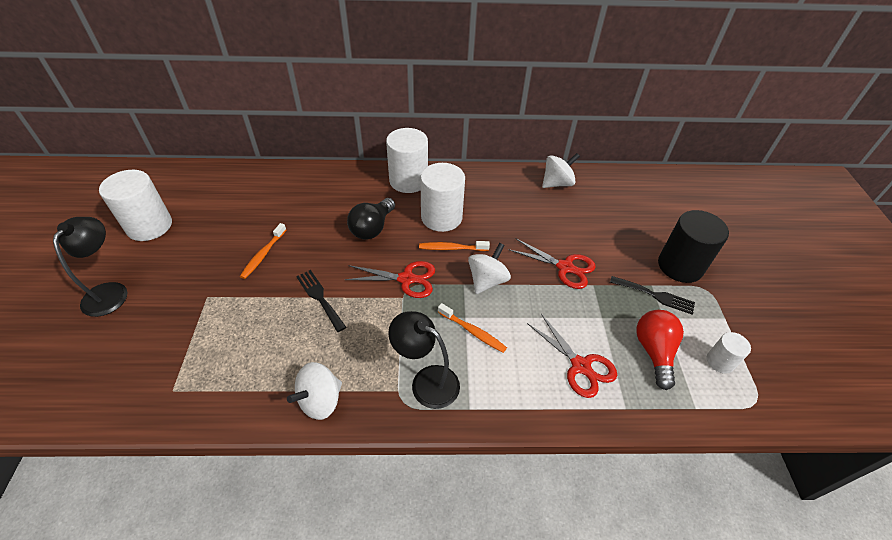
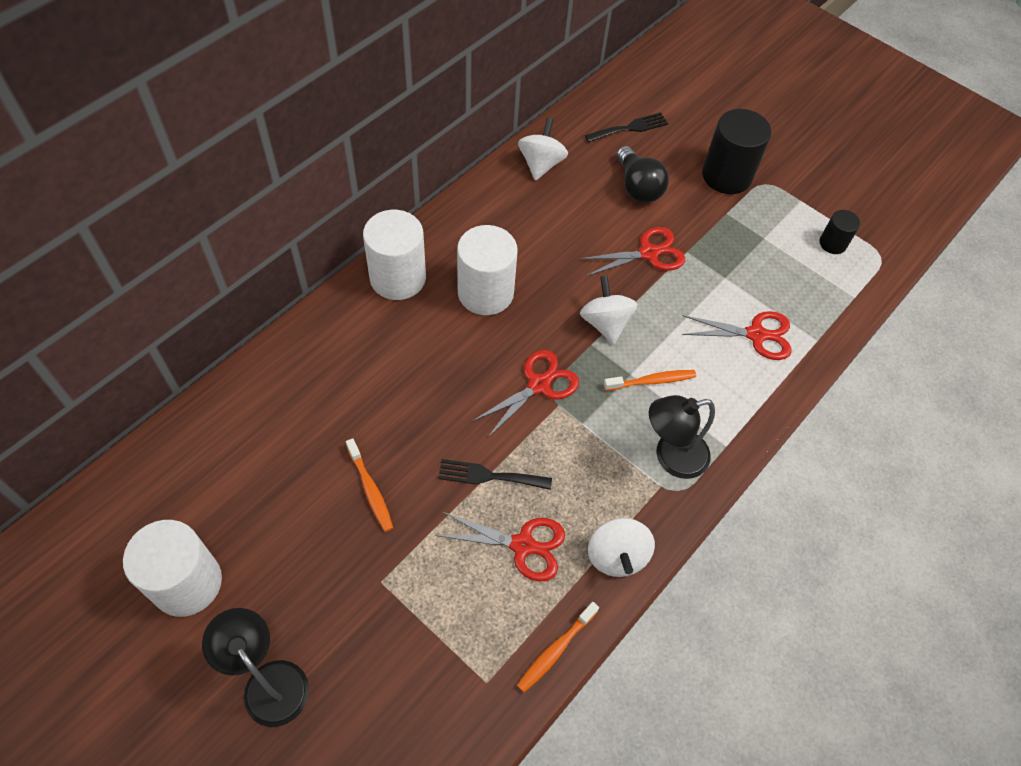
camera: 50 degrees left, 10 degrees up
(285, 345) = (523, 545): none -> red scissors
(372, 228) = (436, 362): black light bulb -> black light bulb (638, 187)
(451, 248) = (537, 318): orange toothbrush -> orange toothbrush (555, 650)
(654, 352) = (787, 275): red light bulb -> none
(655, 295) = (738, 221): black fork -> black fork (630, 128)
(720, 361) = (832, 243): white cylinder -> black cylinder

